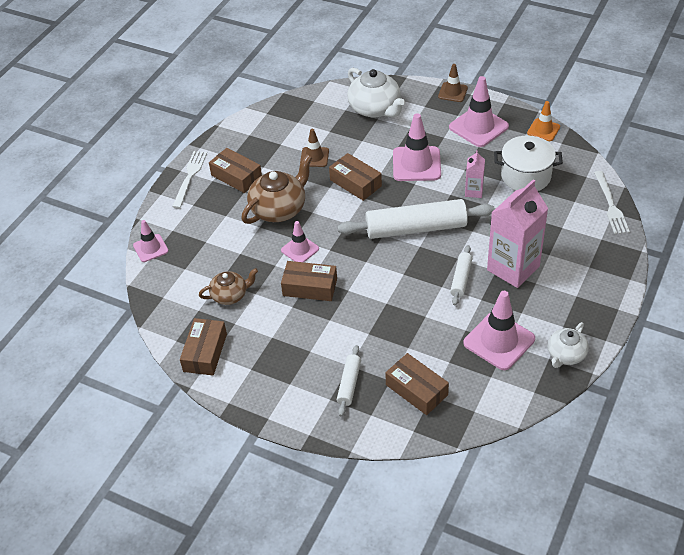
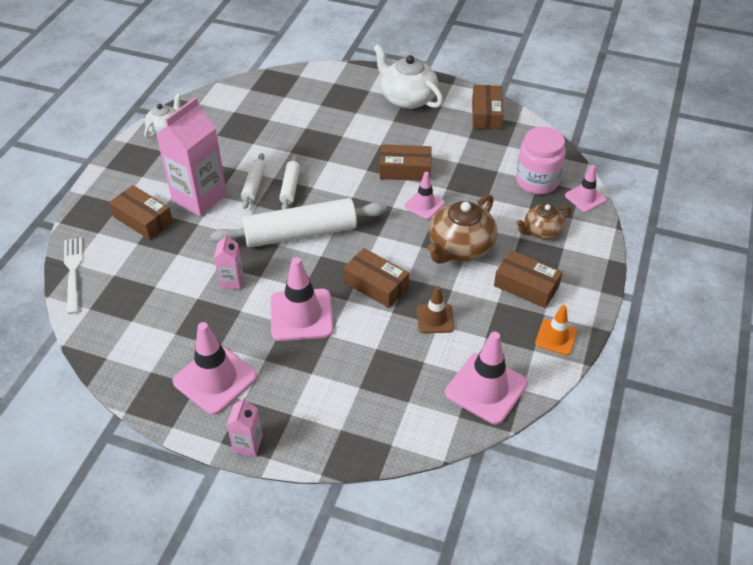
camera: 170 degrees right, 0 degrees up
(187, 267) = (537, 181): none -> pink jar
(190, 176) = (584, 283): white fork -> none
(230, 295) = (482, 159): brown teapot -> brown teapot (541, 231)
(349, 384) = (354, 100): white rolling pin -> white rolling pin (290, 187)
(375, 109) = (364, 405): white teapot -> white teapot (407, 98)
(416, 390) = (297, 99): brown box -> brown box (143, 219)
(452, 92) = (248, 444): brown traffic cone -> pink carton
(499, 341) = (223, 136): pink traffic cone -> pink traffic cone (486, 388)
(525, 176) = (165, 304): white pot -> none
(543, 130) = (125, 378): orange traffic cone -> orange traffic cone (556, 337)

